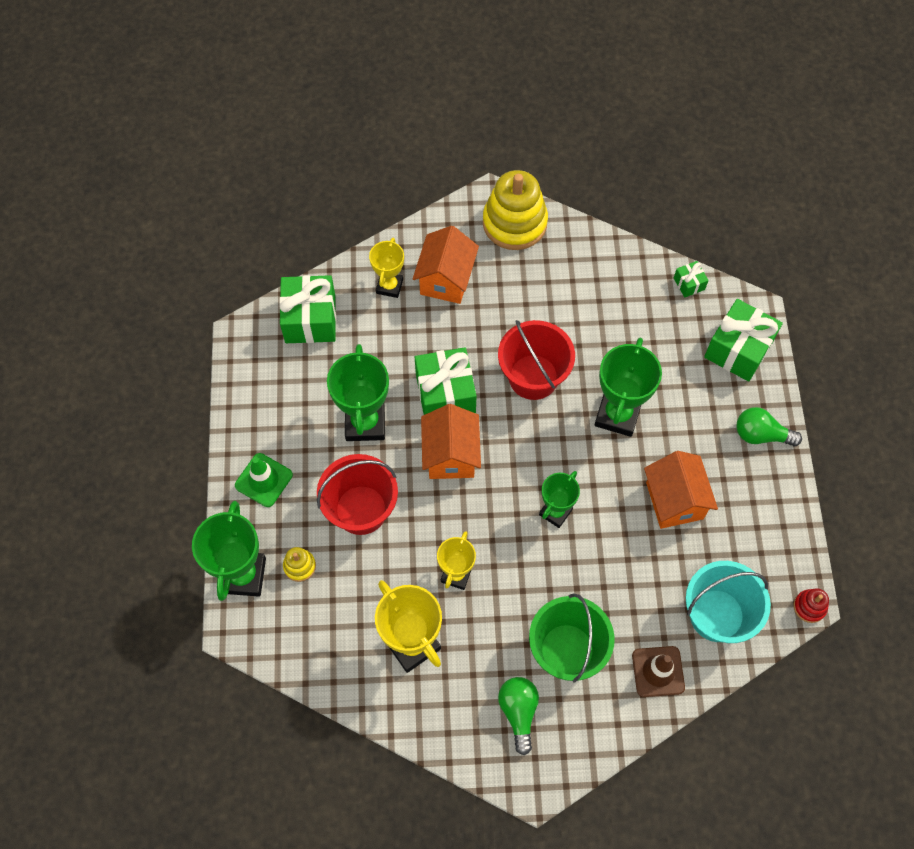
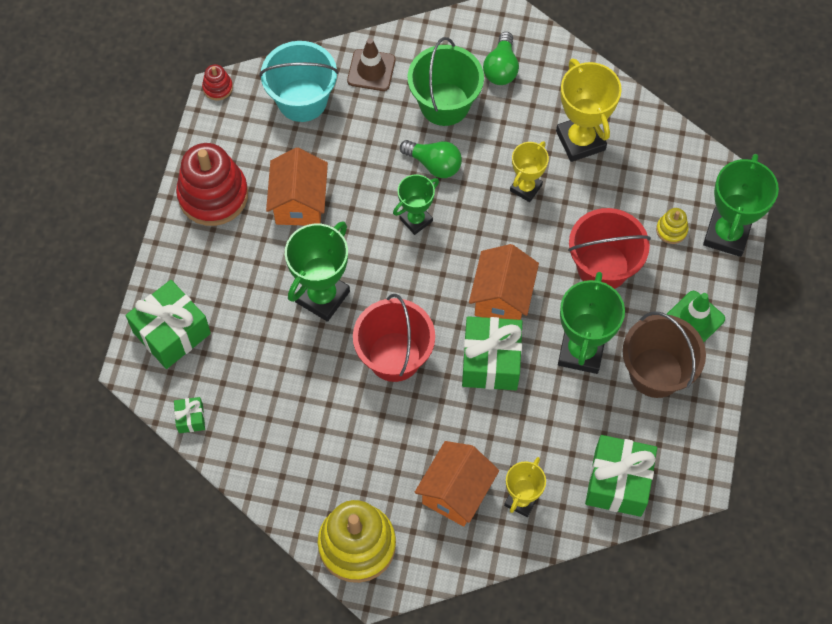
camera: 165 degrees left, 0 degrees up
(292, 420) = (656, 372): none -> brown bucket
(760, 487) = (213, 195): none -> red stacking toy
(761, 435) = (189, 243): green light bulb -> green light bulb (434, 164)

